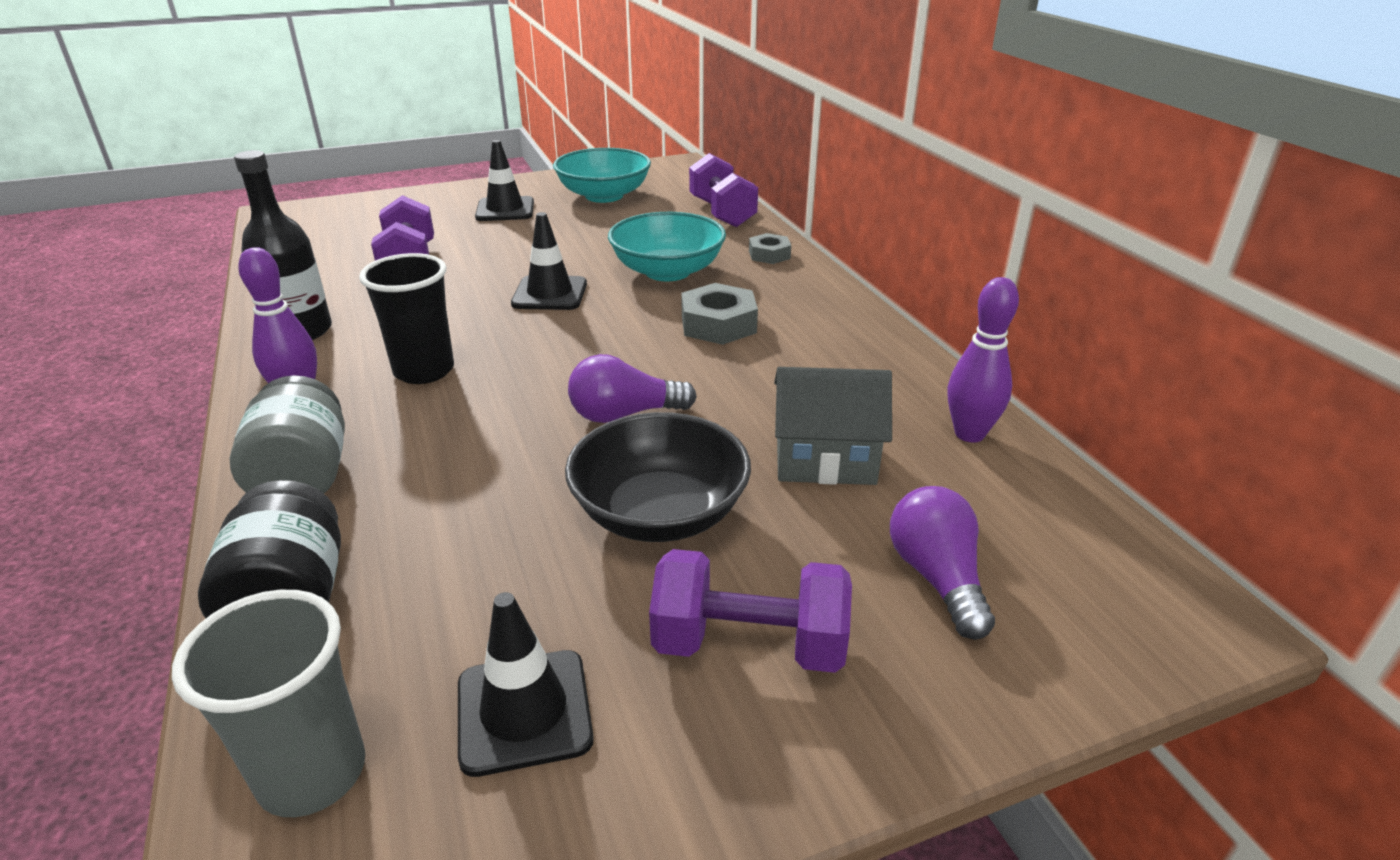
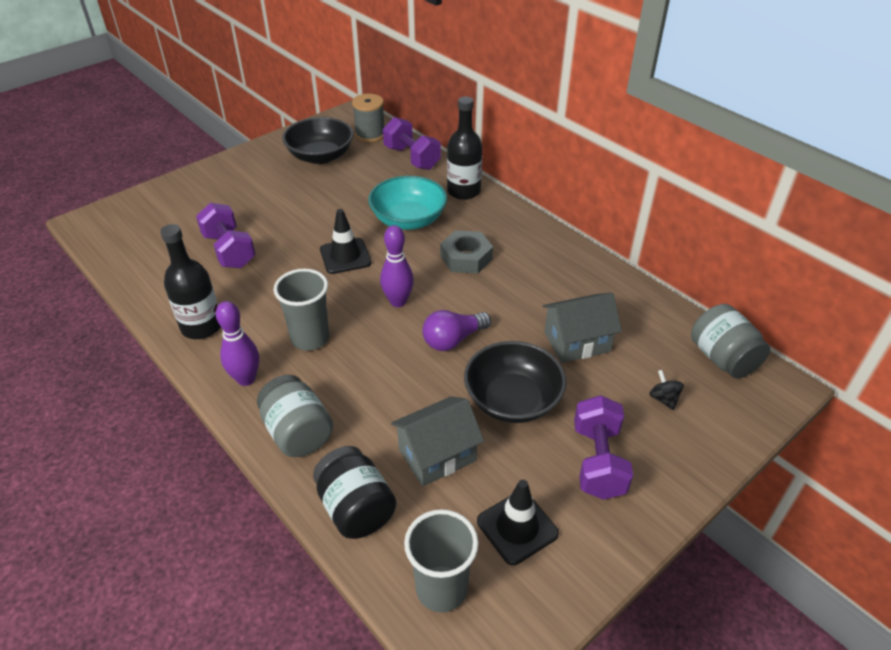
camera: 20 degrees left, 10 degrees up
(424, 371) = (310, 338): black cup -> grey cup
(478, 559) = (437, 455): none -> grey house
(505, 210) = (259, 184): black traffic cone -> none
(604, 196) = (320, 156): turquoise bowl -> black bowl
(684, 185) = (370, 134): none -> grey spool
(749, 645) = (598, 461): purple dumbbell -> purple dumbbell turned 75 degrees counterclockwise
(769, 255) = (463, 191): grey nut -> black bottle
(937, 578) = (663, 399): purple light bulb -> black spinning top
(969, 434) = (640, 306): purple bowling pin -> purple bowling pin (398, 301)
(1091, 542) = (722, 358): none -> grey jar

